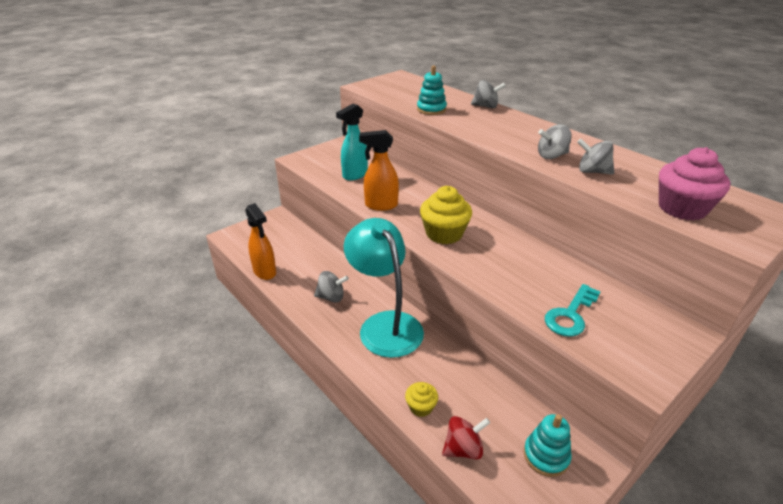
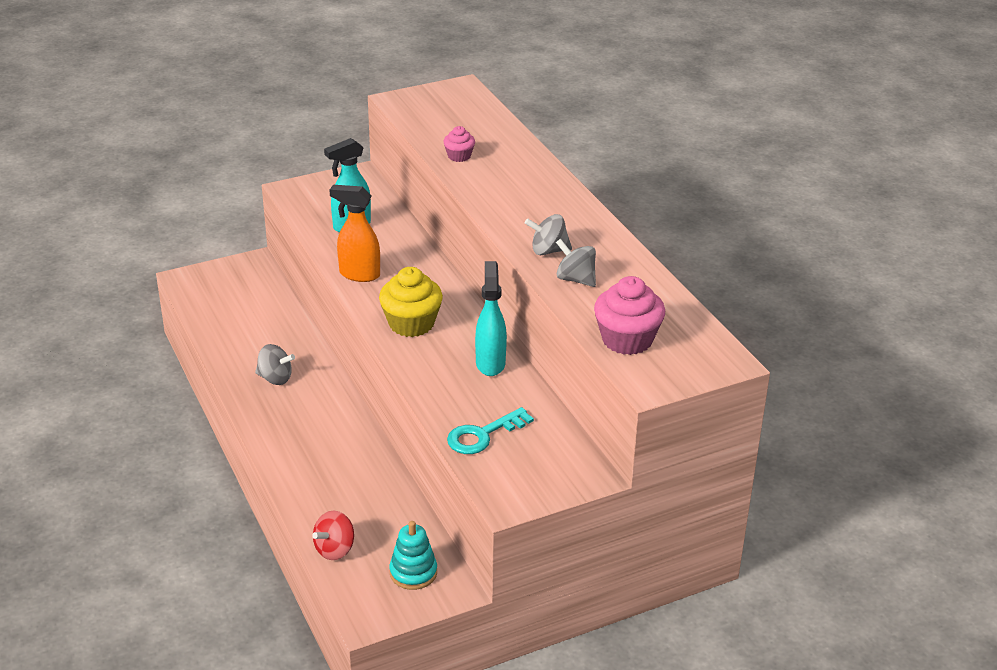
camera: 15 degrees right, 0 degrees up
(265, 272) = (210, 334): orange spray bottle -> none
(385, 324) = (321, 420): turquoise lamp -> none
(421, 407) = (314, 506): yellow cupcake -> none
(431, 109) = (459, 156): turquoise stacking toy -> pink cupcake
(463, 449) = (335, 549): red spinning top -> red spinning top turned 135 degrees clockwise
(486, 106) = (535, 162): grey spinning top -> none
(526, 253) = (490, 363): none -> turquoise spray bottle

